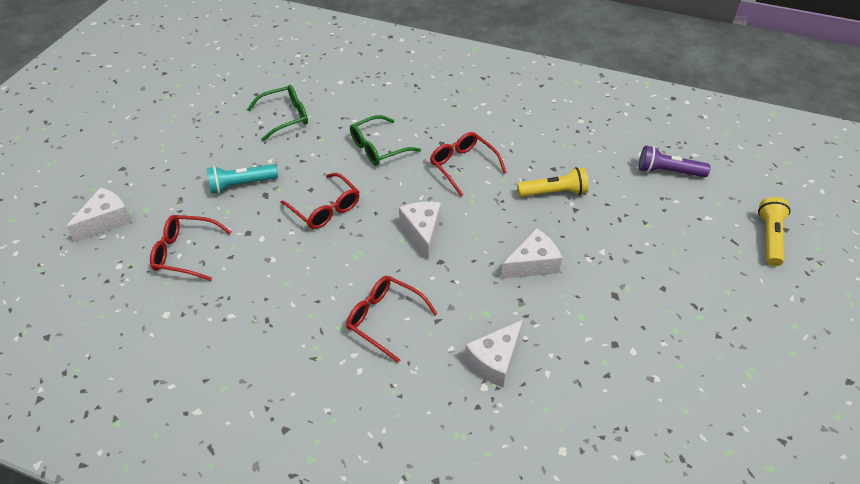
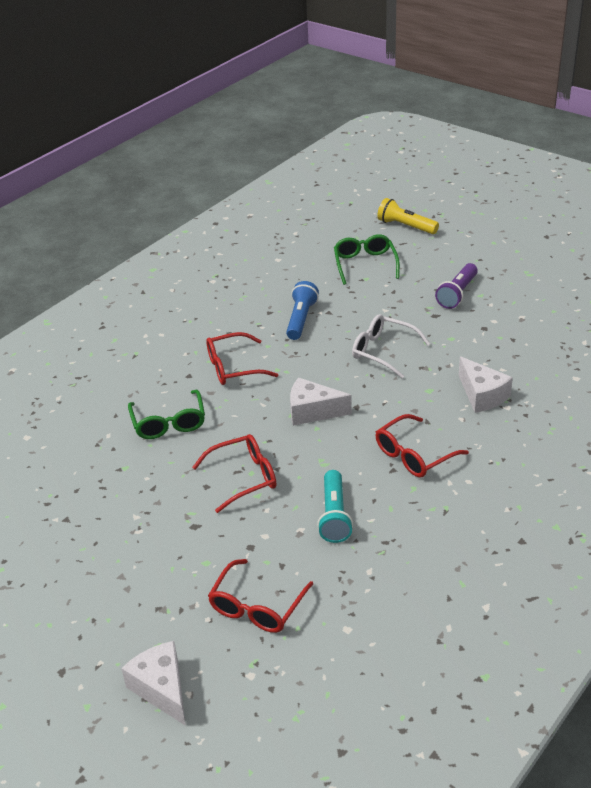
camera: 70 degrees left, 10 degrees down
(241, 184) = (165, 546): turquoise flashlight -> turquoise flashlight (334, 515)
(285, 117) = (62, 494): green glasses -> green glasses (365, 264)
(532, 264) = (383, 351): white cheese -> white glasses
(554, 192) = (301, 319): yellow flashlight -> blue flashlight
(668, 171) = (308, 251): purple flashlight -> purple flashlight (457, 294)

